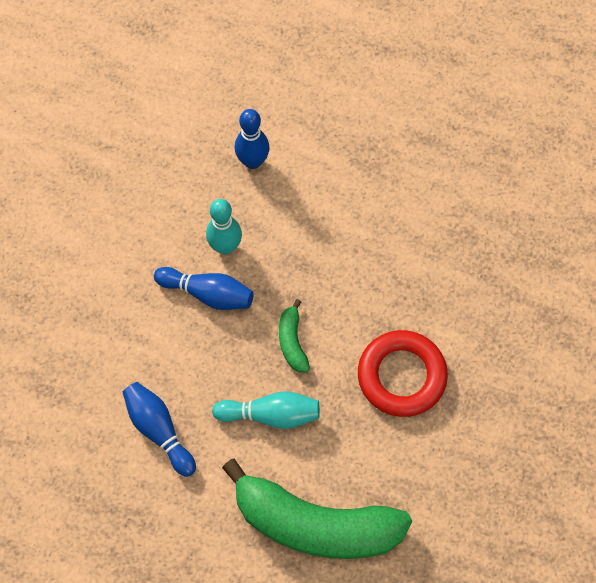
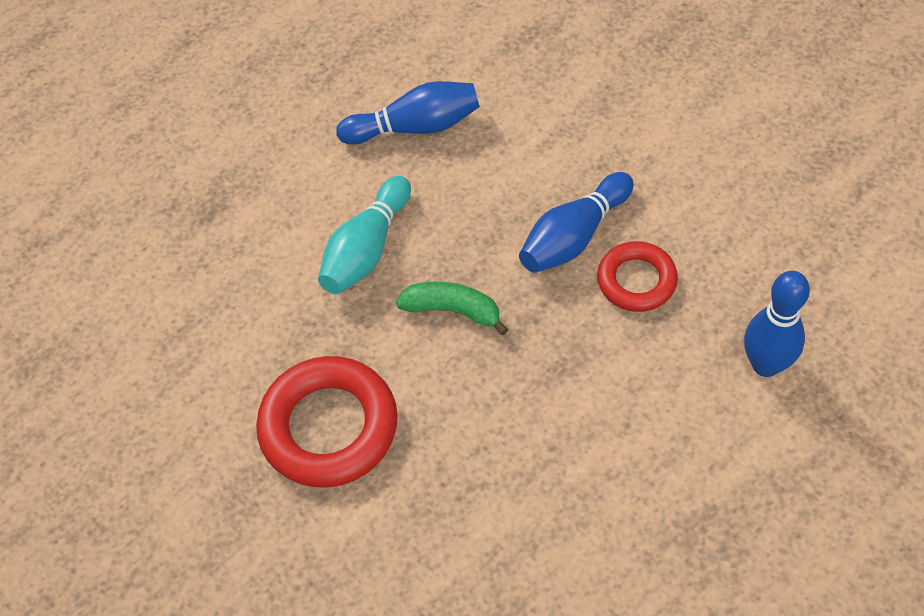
camera: 120 degrees right, 10 degrees down
(225, 246) = (636, 281): turquoise bowling pin -> red ring
(315, 523) = (202, 246): green banana -> none

